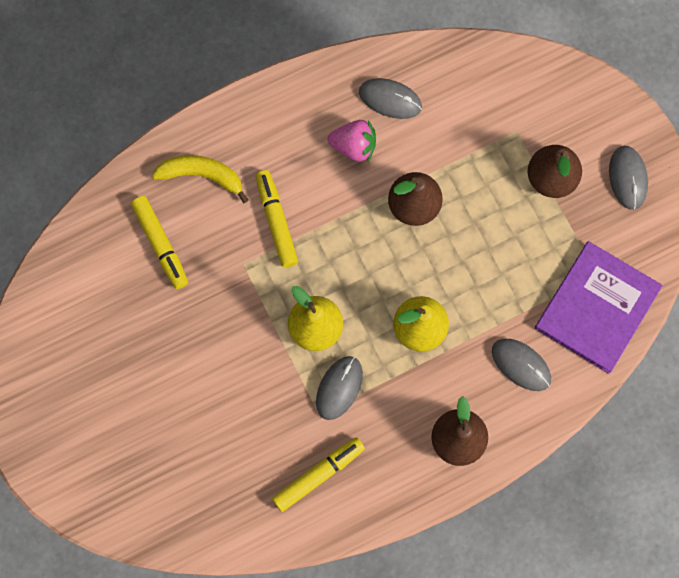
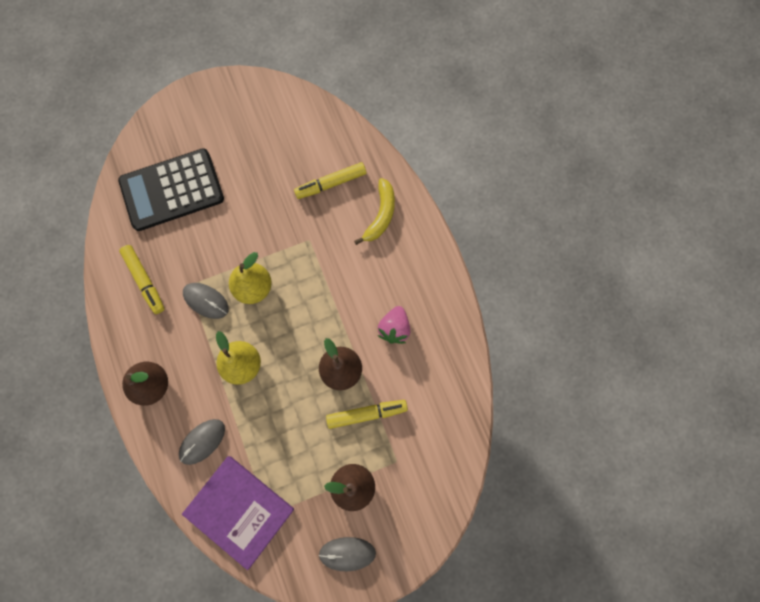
camera: 95 degrees right, 0 degrees up
(183, 459) = (172, 190): none -> black calculator
(276, 221) = (340, 266): yellow marker -> yellow marker (366, 414)
(390, 99) = (432, 360): grey mouse -> none

